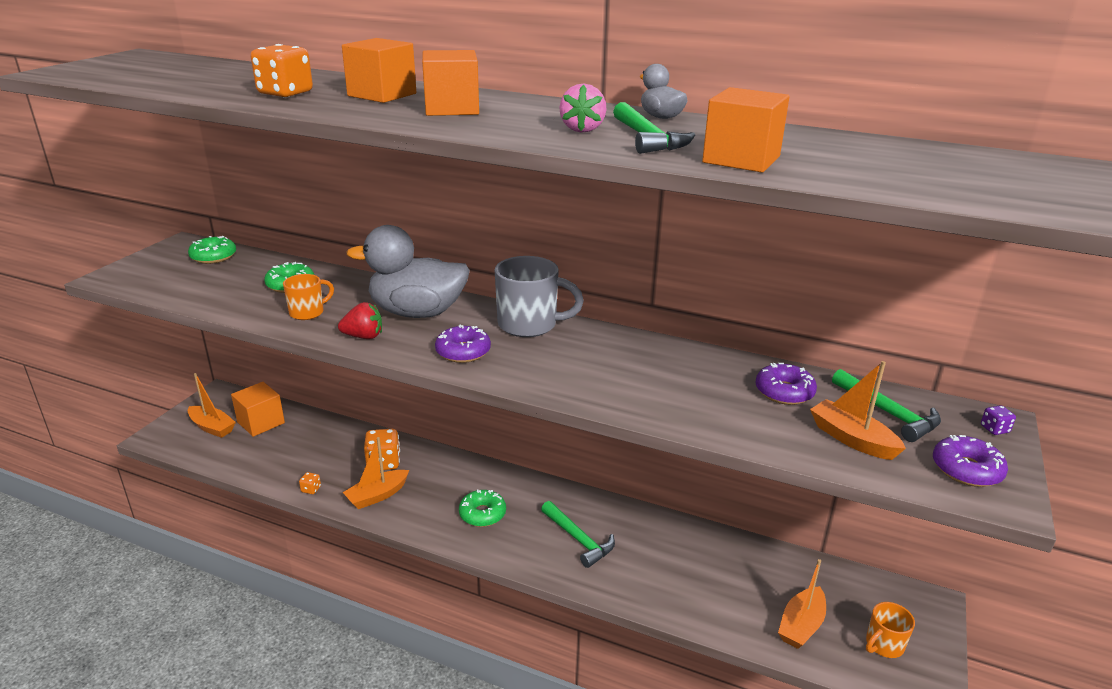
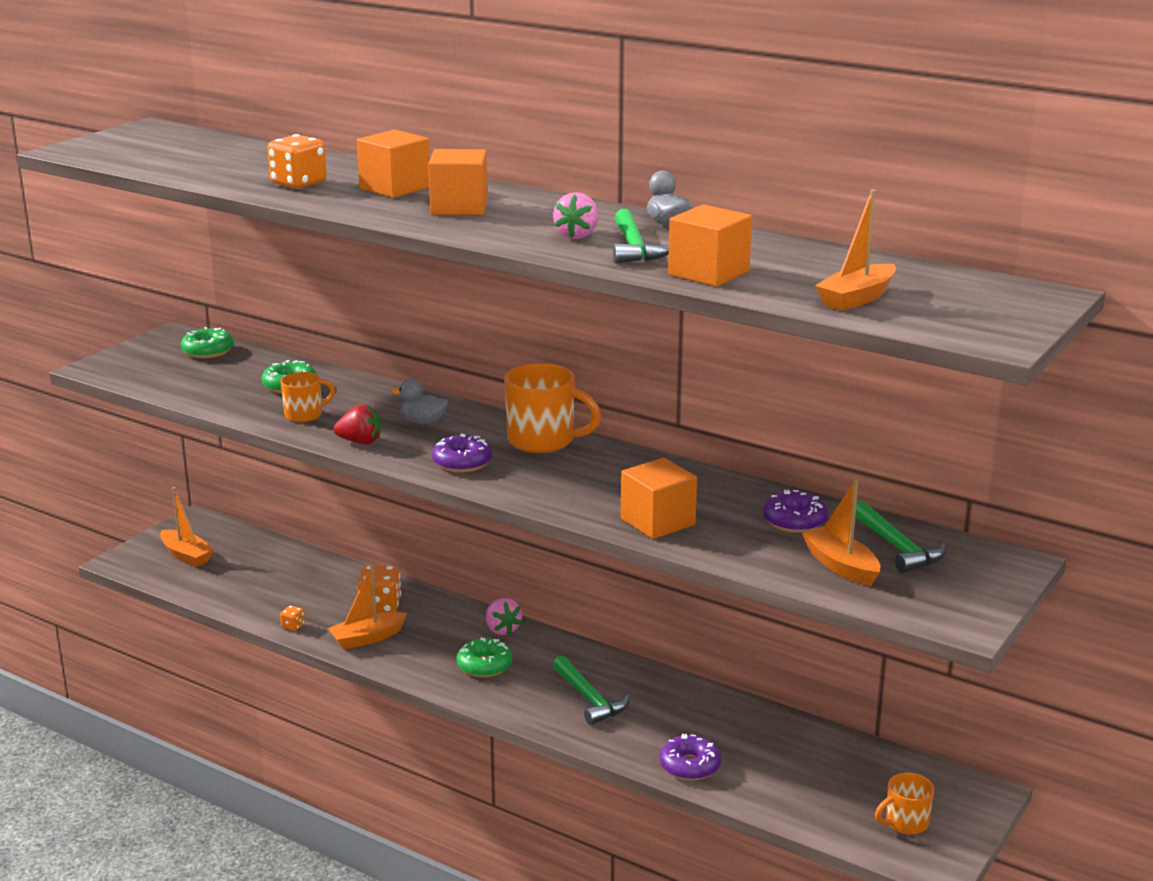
camera: 10 degrees right, 5 degrees down
(261, 422) = (243, 555): orange cube -> orange cube (657, 522)
(417, 312) = (423, 421): grey duck -> grey duck, size x0.44
(489, 476) = (502, 629): none -> pink strawberry
(529, 325) = (543, 441): grey mug -> orange mug
(801, 625) = (817, 798): orange boat -> orange boat (857, 298)
(966, 470) = (944, 599): purple donut -> purple donut (690, 766)
(994, 429) = (1005, 569): purple dice -> none

